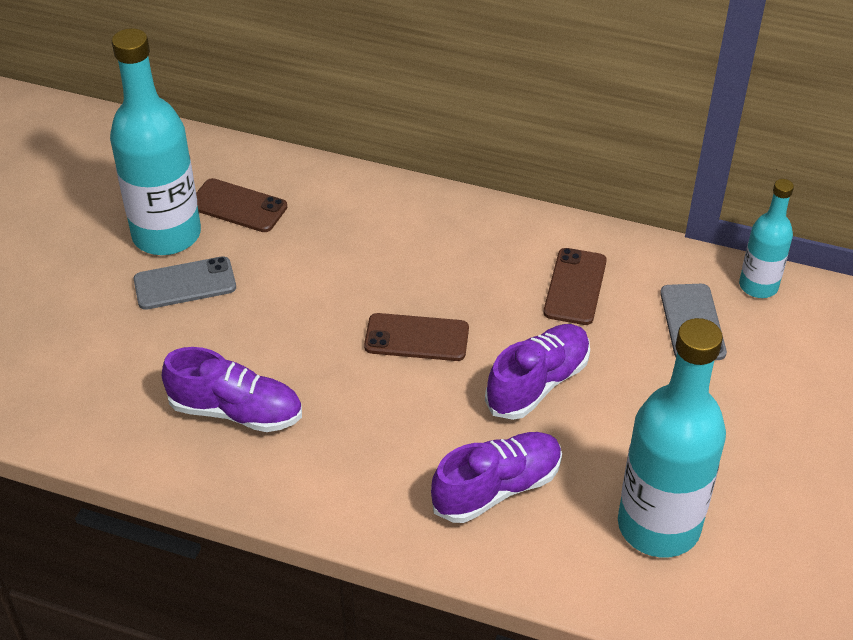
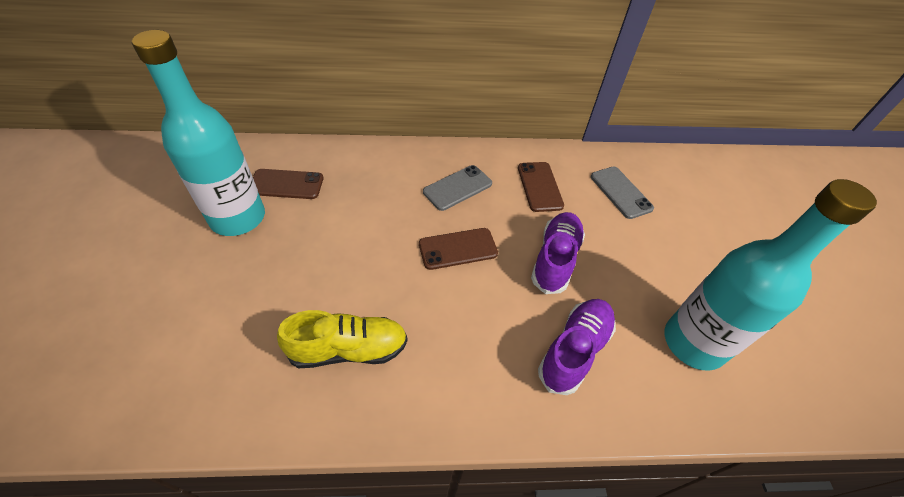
camera: 25 degrees left, 5 degrees up
(185, 284) = (266, 253): grey phone -> grey phone (457, 188)
(236, 411) = (348, 349): purple shoe -> yellow shoe
(758, 286) = (641, 161): turquoise bottle -> none

